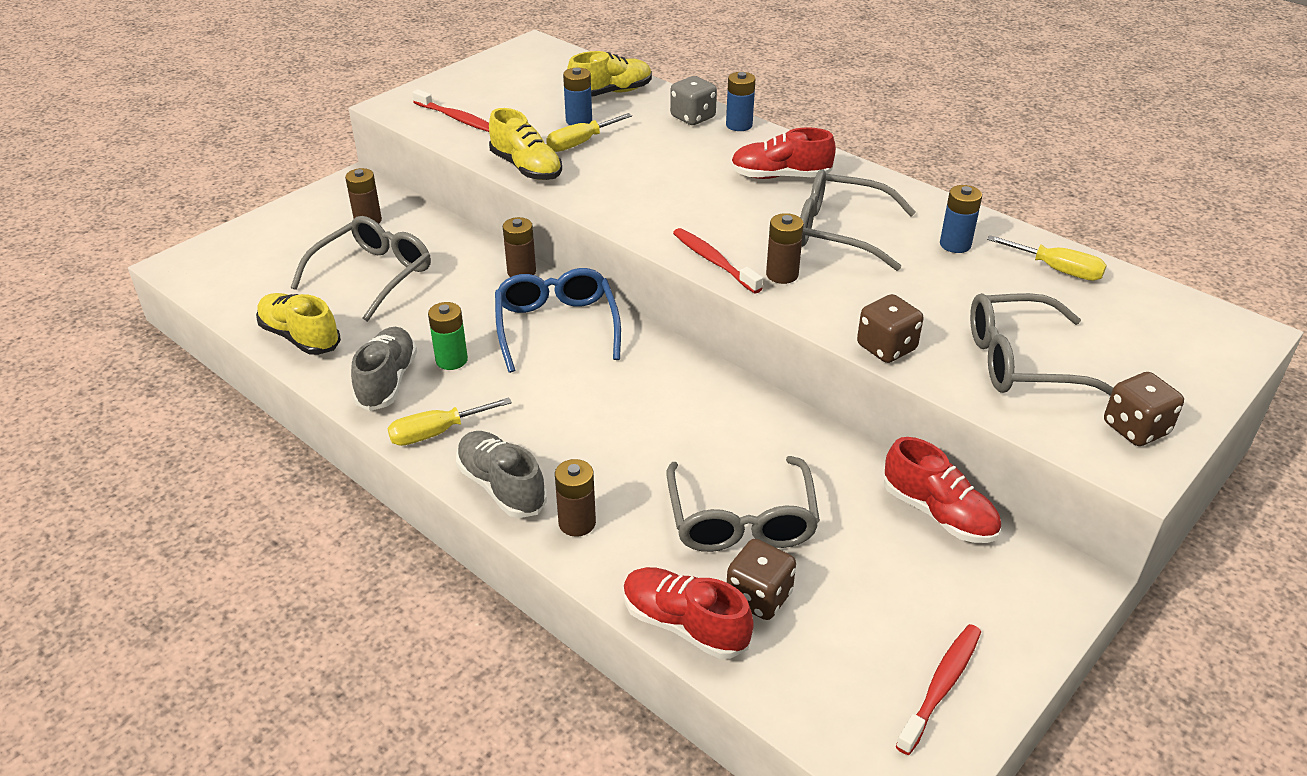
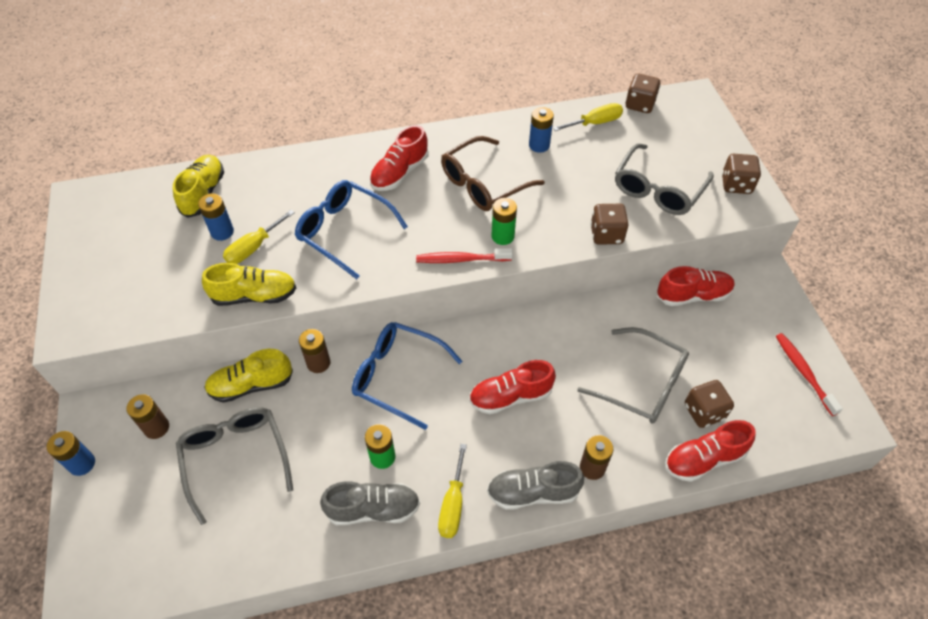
camera: 55 degrees left, 15 degrees up
(300, 337) = (271, 545): yellow shoe -> yellow shoe (251, 385)
(387, 381) = (373, 509): grey shoe -> grey shoe turned 135 degrees clockwise
(456, 118) = (135, 301): red toothbrush -> none
(580, 143) = (253, 248): yellow screwdriver -> yellow screwdriver turned 45 degrees clockwise
(611, 416) = (510, 396): none -> red shoe
(660, 179) = (344, 231): none -> blue glasses
(693, 117) = (285, 171): grey dice -> none
(739, 125) = (320, 155): blue battery -> blue battery (82, 464)
(782, 274) = (502, 236): brown battery -> green battery
(839, 232) = (483, 184): grey glasses -> brown glasses
(1148, 292) = (640, 104): none -> brown dice

